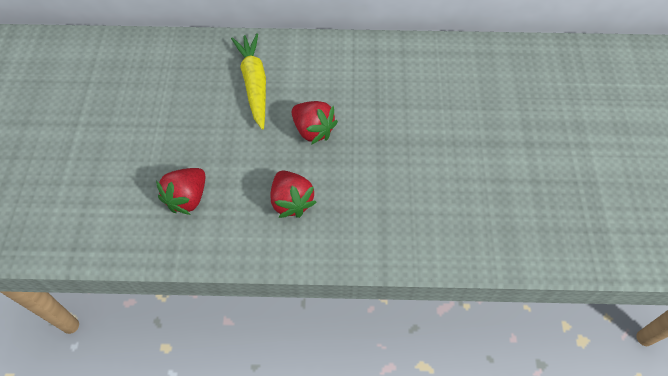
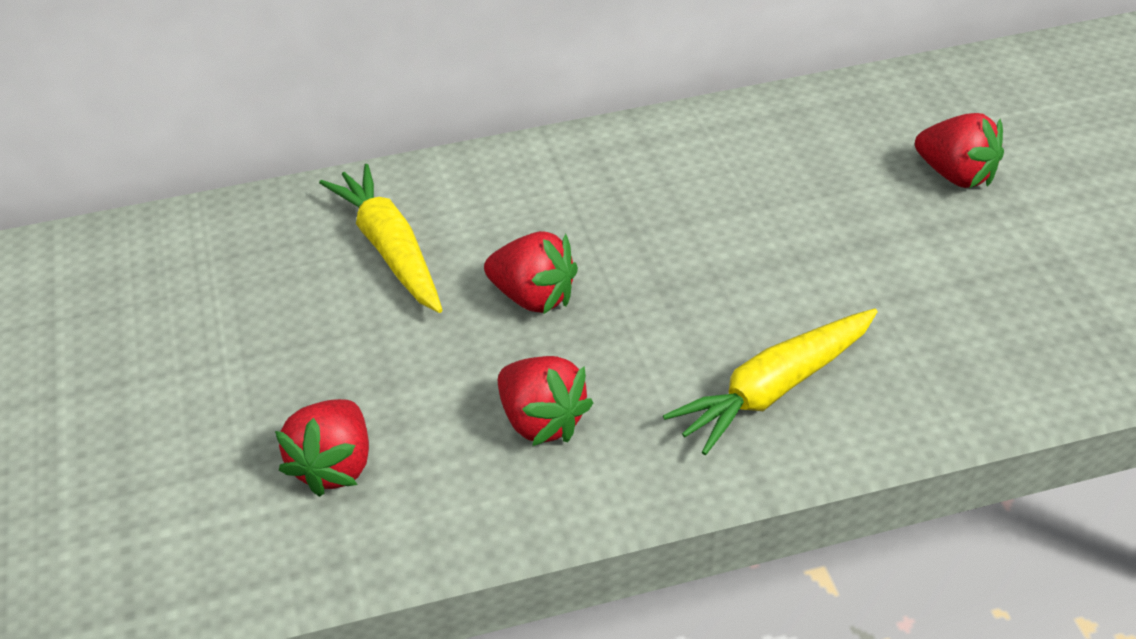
camera: 15 degrees left, 15 degrees down
(411, 216) = (774, 389): none -> yellow carrot
(558, 115) = (955, 175): none -> red strawberry

